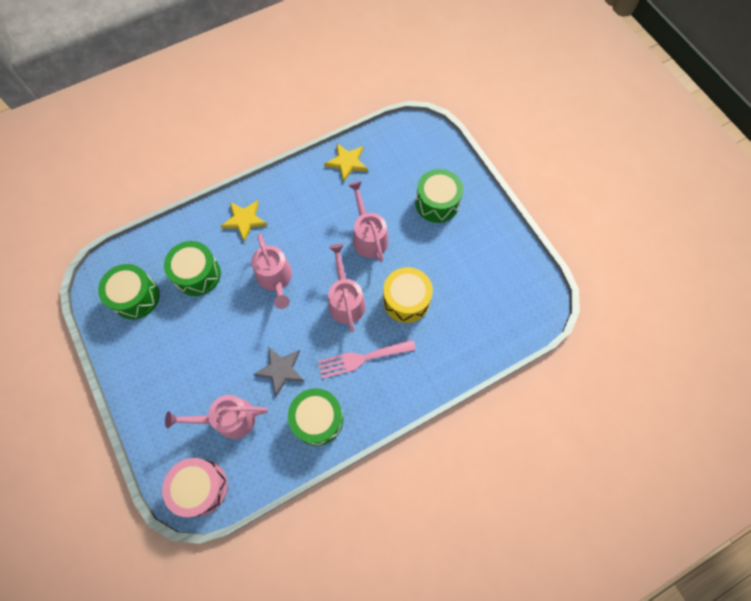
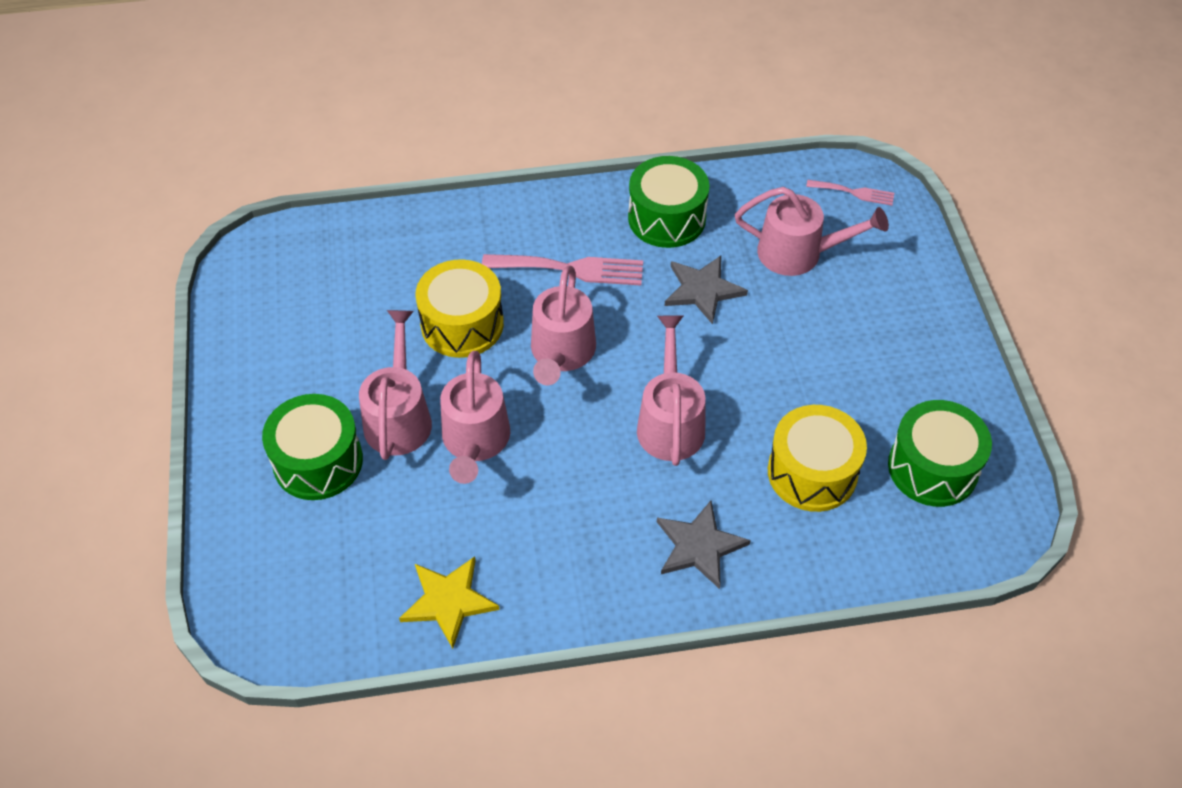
camera: 160 degrees left, 15 degrees down
(197, 274) = (812, 472): green drum -> yellow drum
(201, 487) = (854, 192): pink drum -> pink fork
(244, 220) = (699, 546): yellow star -> grey star
(412, 237) = (399, 416): none -> pink watering can

